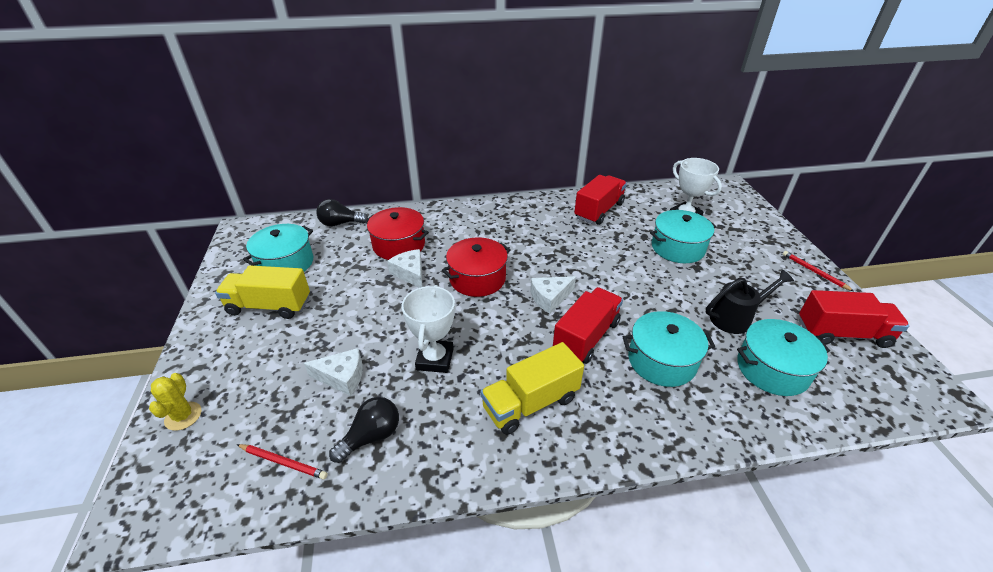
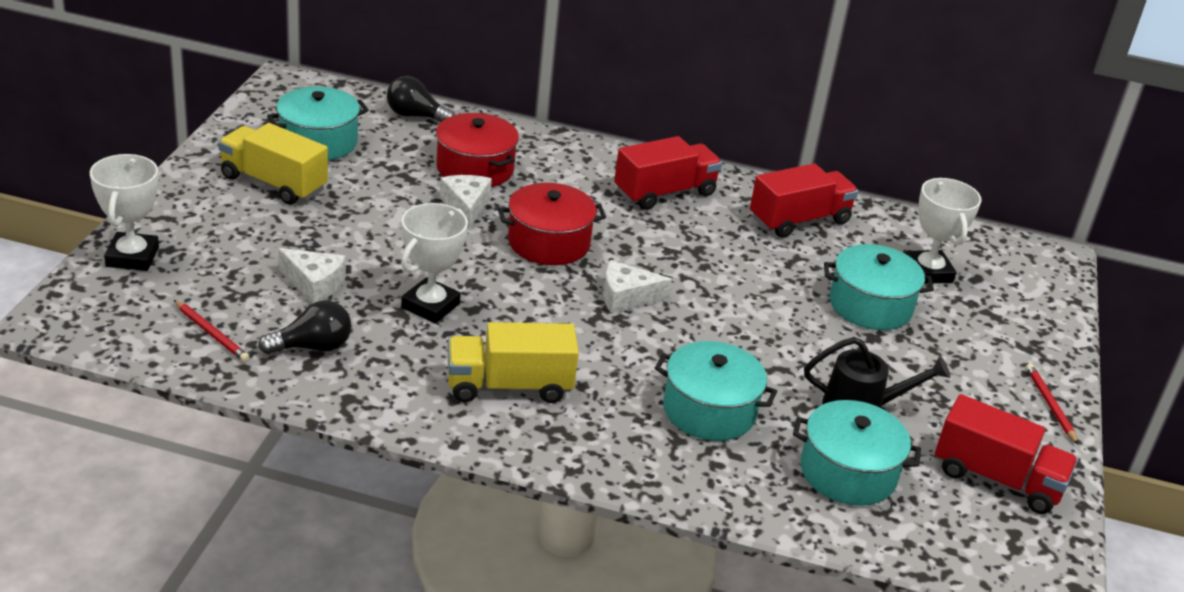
camera: 20 degrees right, 5 degrees down
(183, 416) = (132, 257): yellow cactus -> white trophy
(586, 337) = (635, 353): red truck -> red truck (664, 193)

